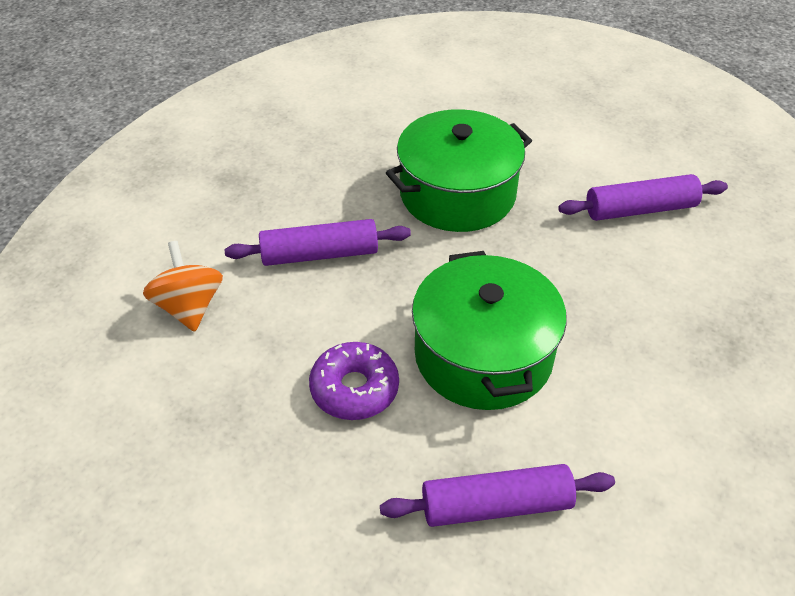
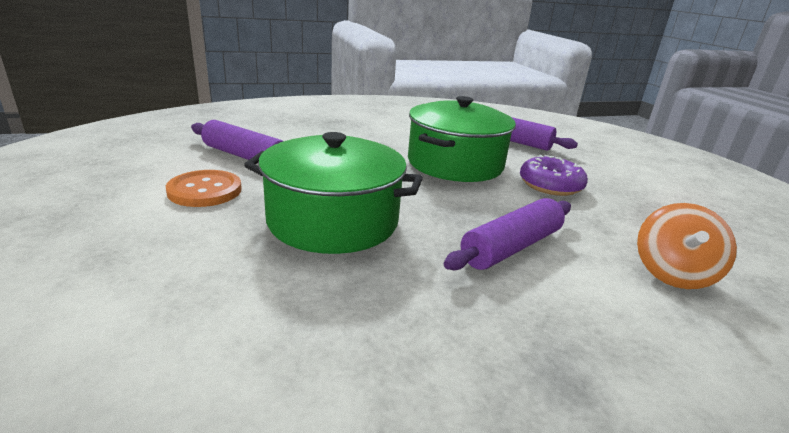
camera: 140 degrees left, 20 degrees down
(319, 254) = (511, 247): purple rolling pin -> purple rolling pin turned 75 degrees counterclockwise
(573, 159) = (205, 191): none -> orange button

